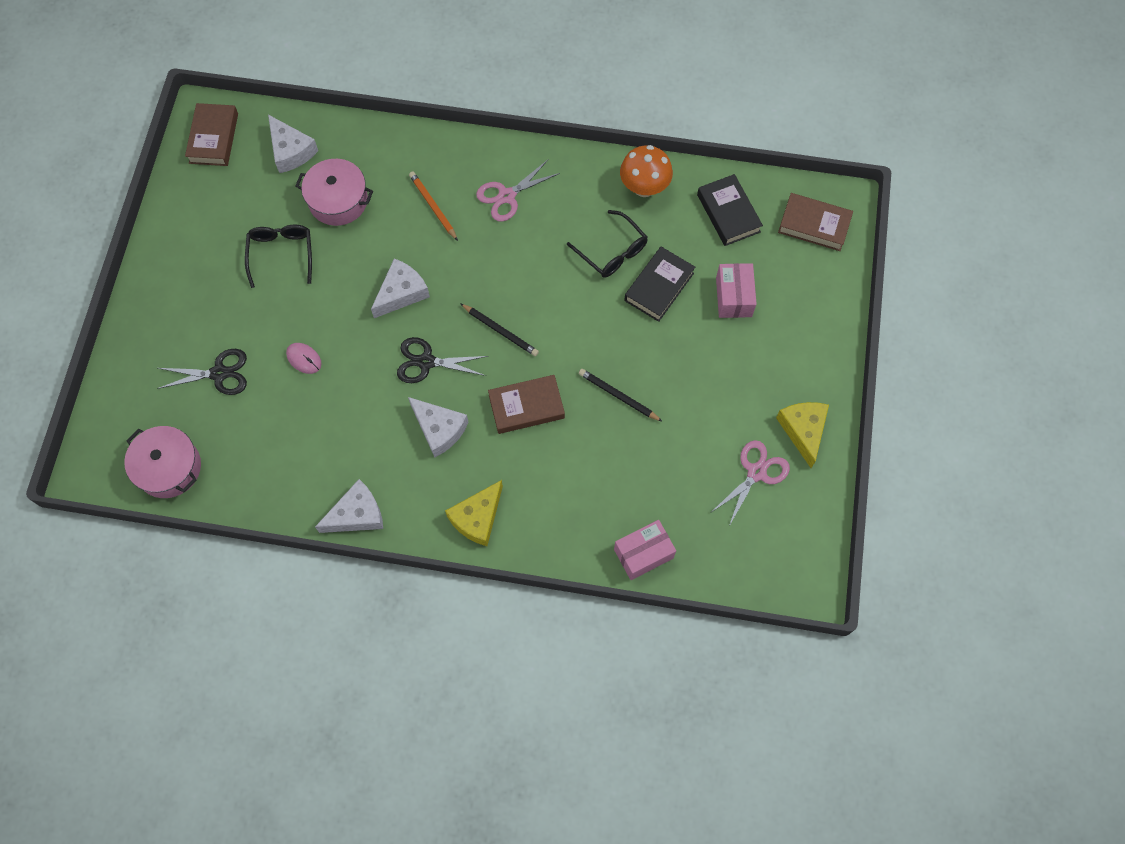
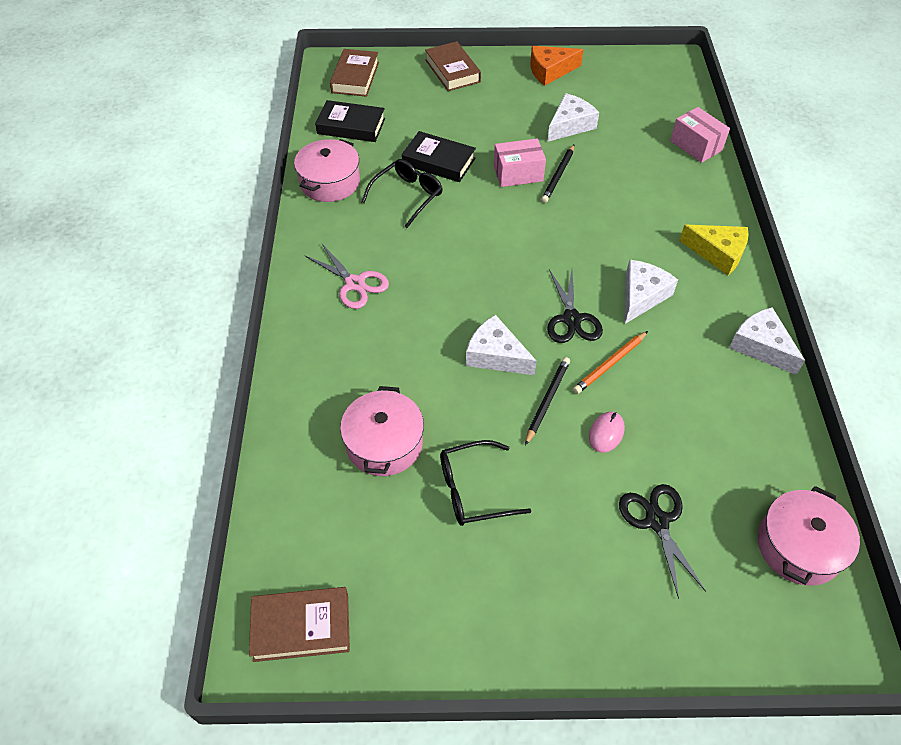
camera: 100 degrees left, 15 degrees down
(291, 151) = (315, 516): white cheese -> white cheese (570, 125)
(433, 206) = (378, 346): orange pencil -> orange pencil (610, 364)
(500, 331) = (517, 265): black pencil -> black pencil (547, 401)
(526, 407) = (592, 235): brown book -> brown book (452, 71)
(644, 187) = (330, 182): orange mushroom -> pink pot
(728, 213) = (351, 126): black book -> black book turned 45 degrees clockwise
(733, 297) = (438, 116): pink box -> pink box (518, 173)
(756, 472) = (596, 92): pink scissors -> none
(803, 431) = (550, 71): yellow cheese -> orange cheese

